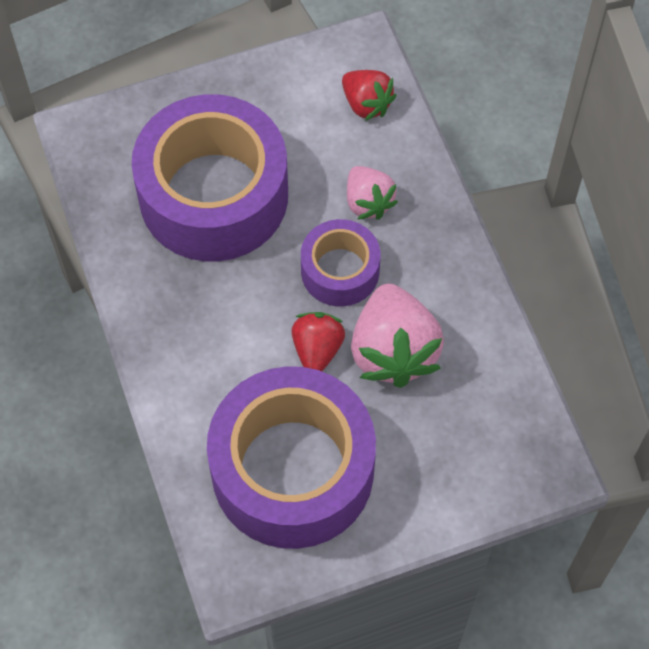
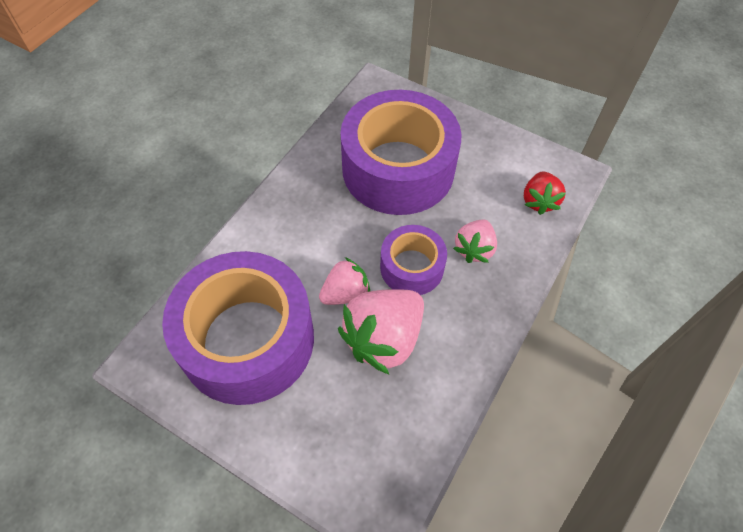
camera: 50 degrees right, 5 degrees down
(317, 349) = (345, 293): red strawberry -> pink strawberry

